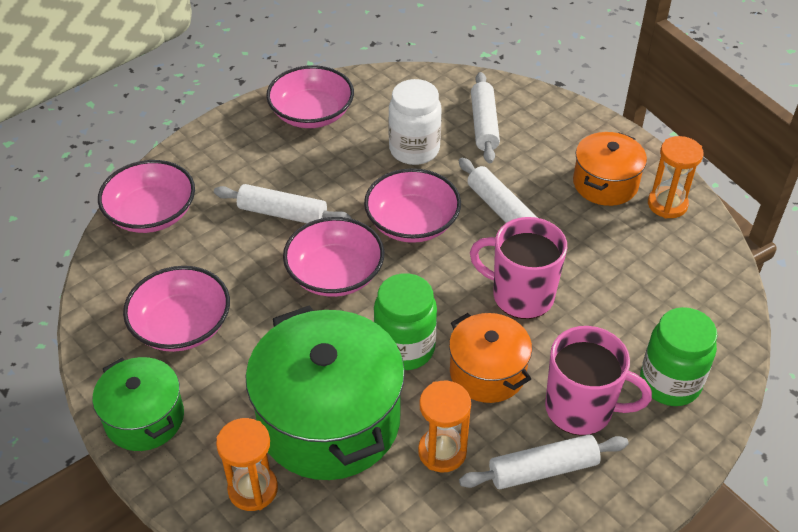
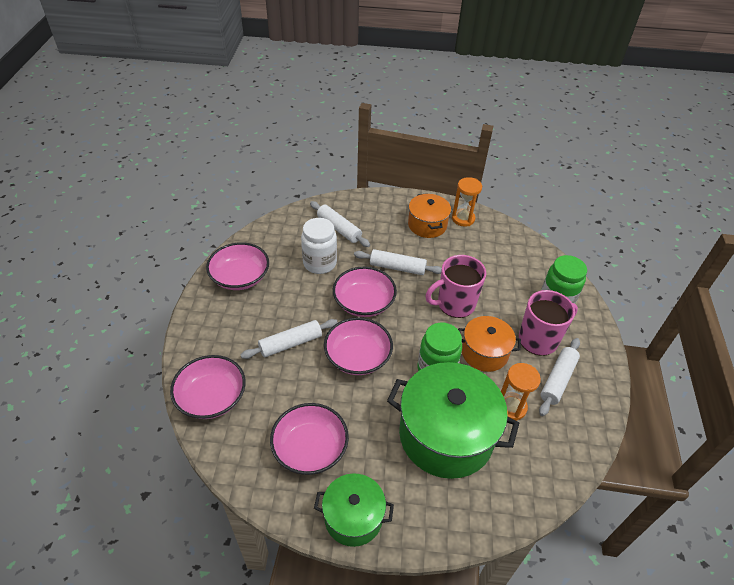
camera: 45 degrees left, 0 degrees up
(253, 489) = (454, 503): orange hourglass -> none

